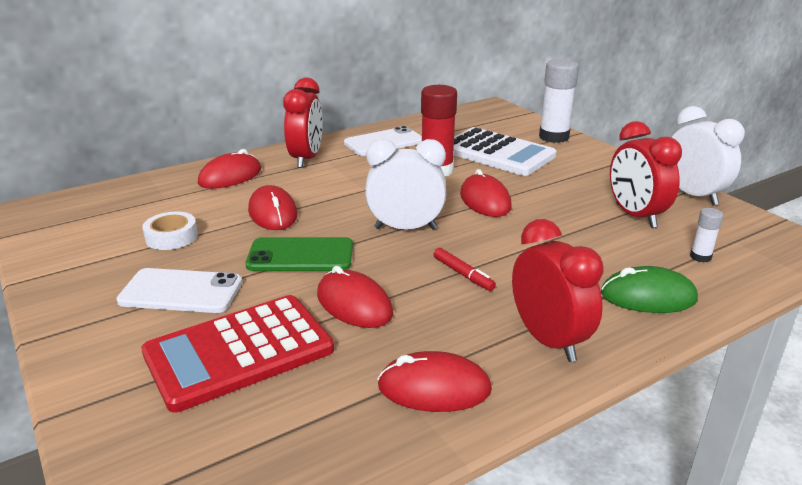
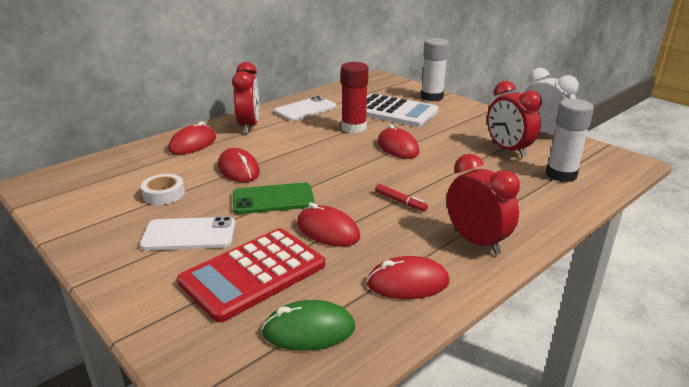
camera: 10 degrees left, 0 degrees up
(405, 228) = (345, 172): white clock -> none
(648, 297) = (534, 205): green mouse -> green mouse (309, 330)
(700, 257) = (561, 175): white glue stick -> white glue stick, size x2.07

